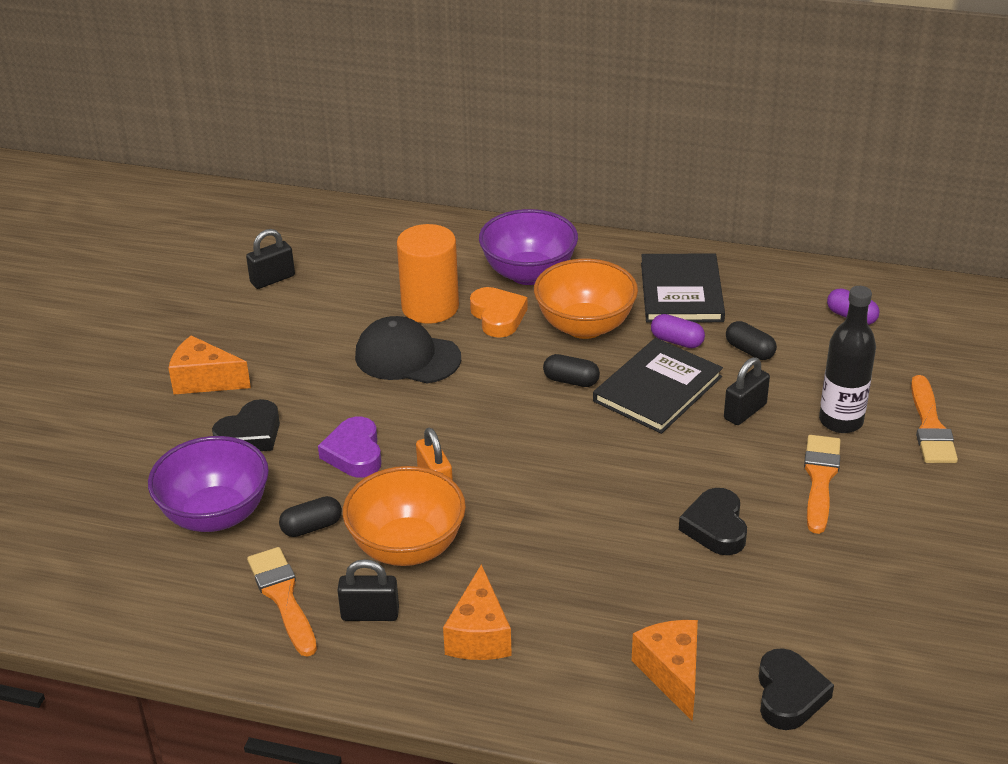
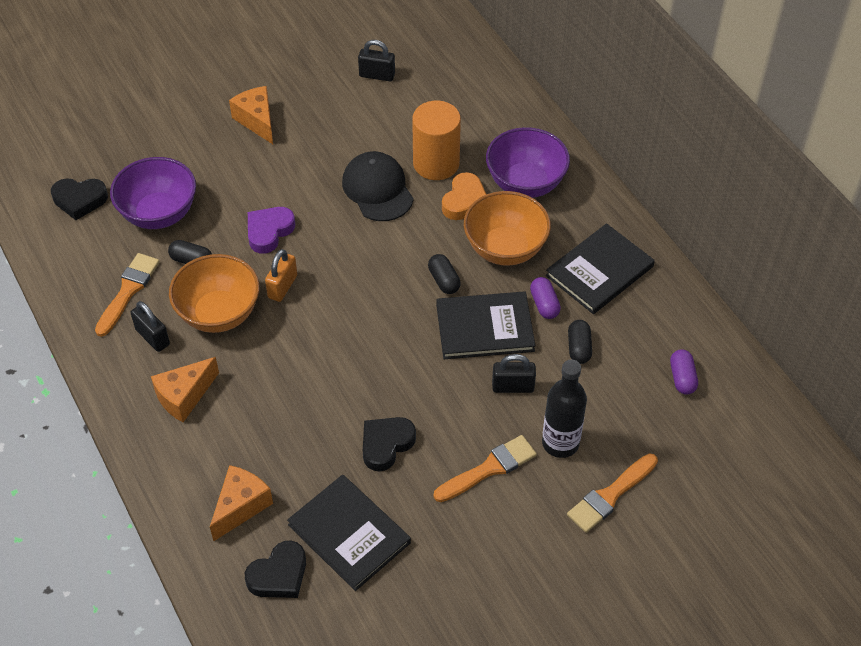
camera: 45 degrees right, 15 degrees up
(250, 434) = (235, 176): black heart -> black heart (80, 200)
(793, 614) = (349, 534): none -> black book

